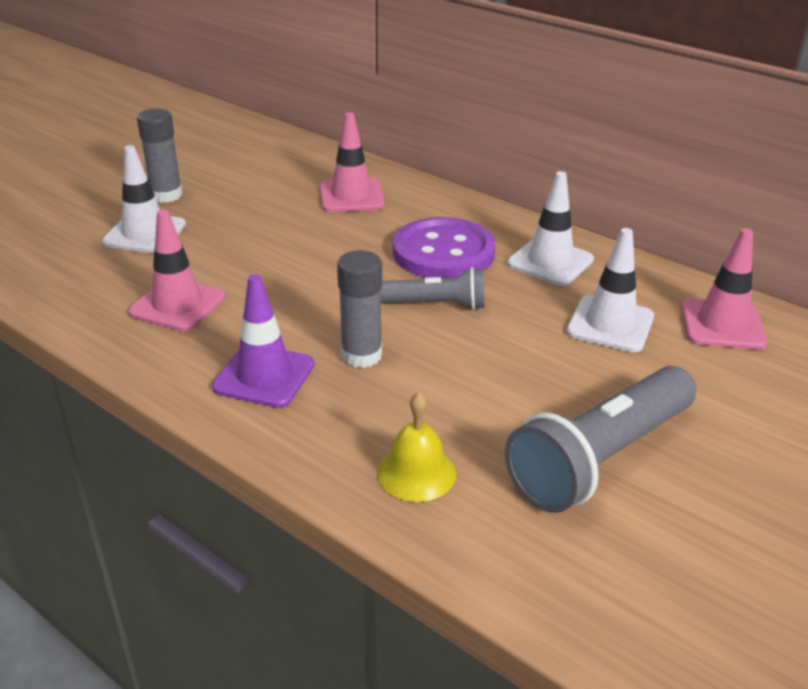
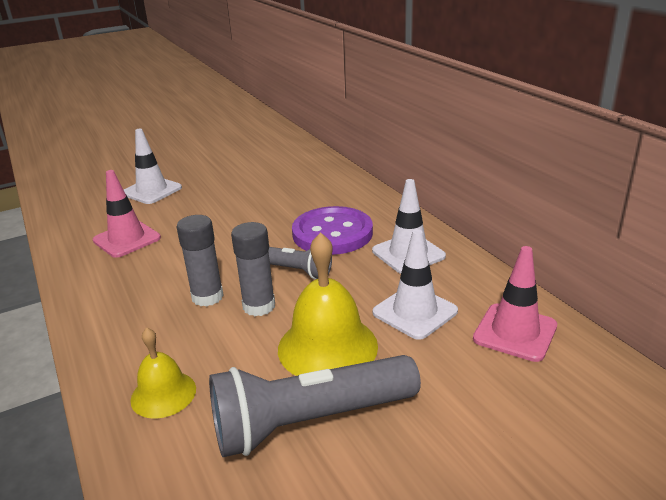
camera: 25 degrees right, 5 degrees down
(166, 195) = (187, 168): grey glue stick -> grey glue stick (259, 306)
(264, 376) = (132, 297): purple traffic cone -> none
(351, 196) = (303, 184): pink traffic cone -> none
(551, 380) = (327, 347): none -> yellow bell

